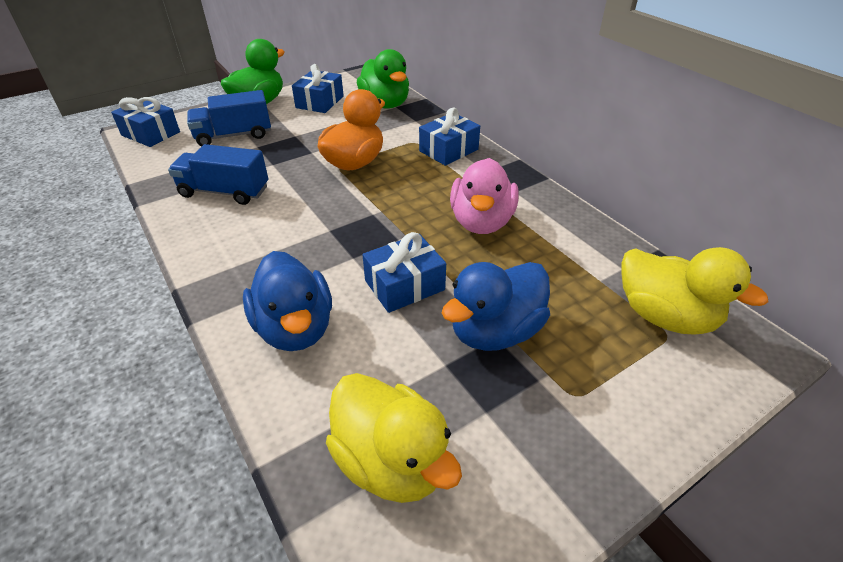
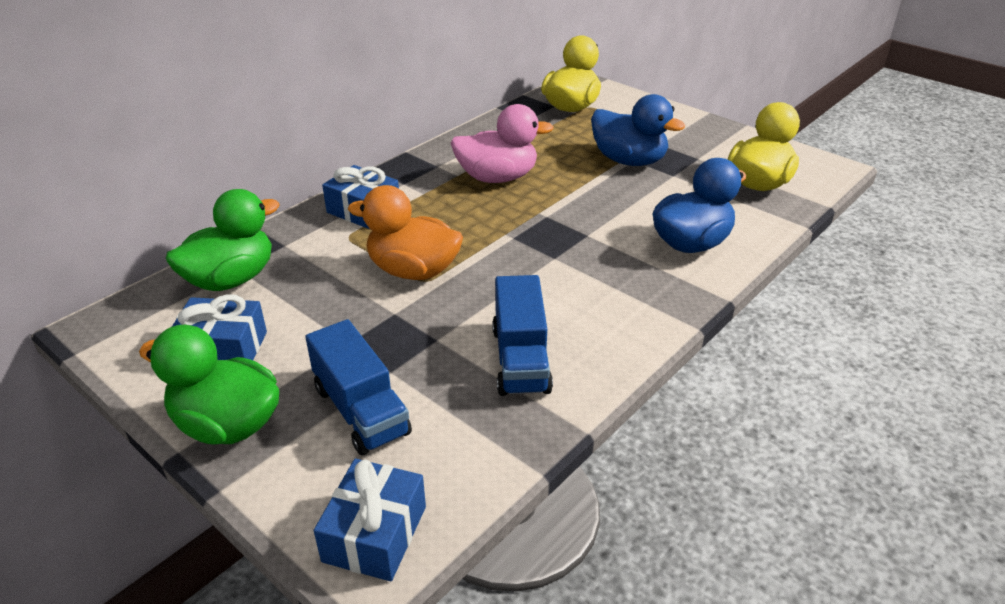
camera: 105 degrees left, 5 degrees down
(404, 285) = (606, 202): blue gift -> none

